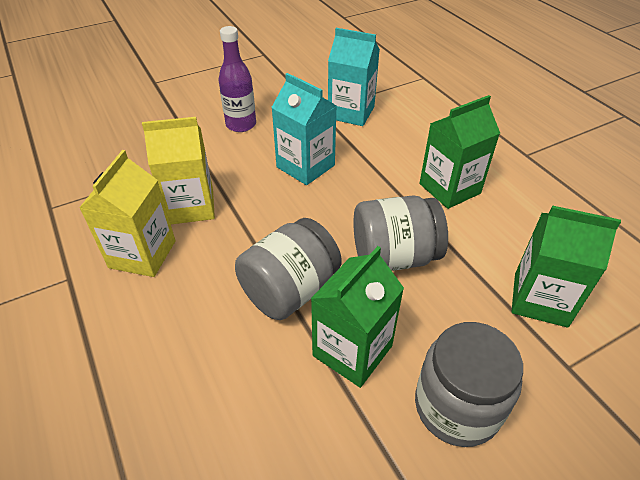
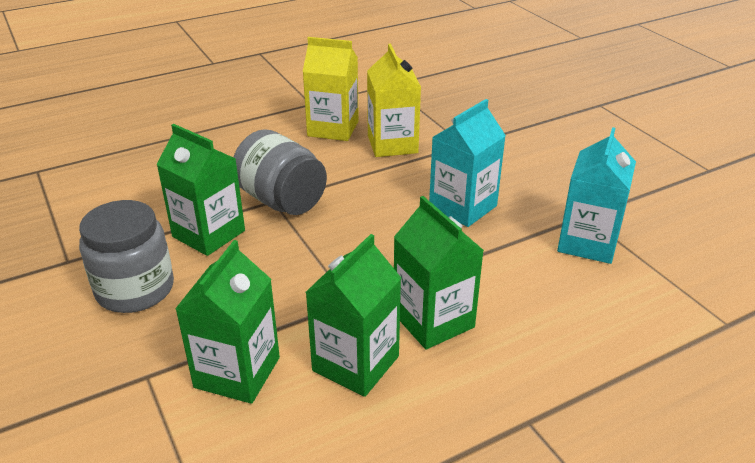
camera: 90 degrees right, 10 degrees down
(241, 125) = (533, 162): purple bottle -> none
(394, 257) = (316, 264): grey jar -> none
(506, 229) = (355, 363): none -> green carton

